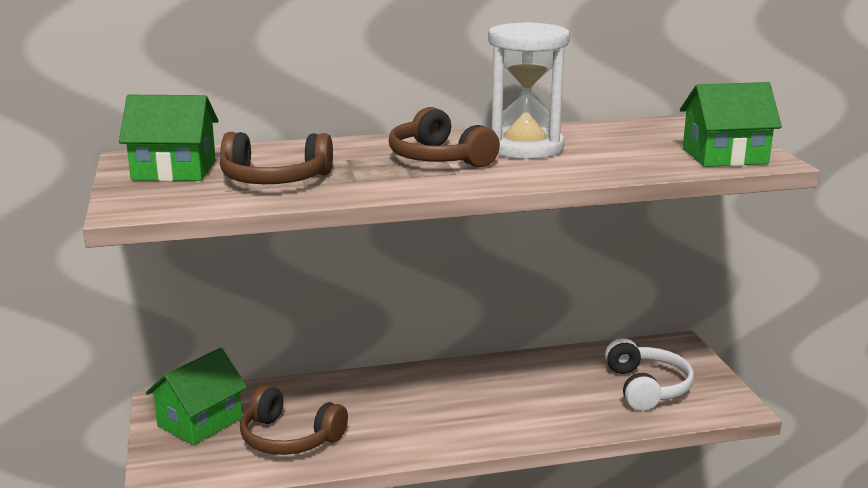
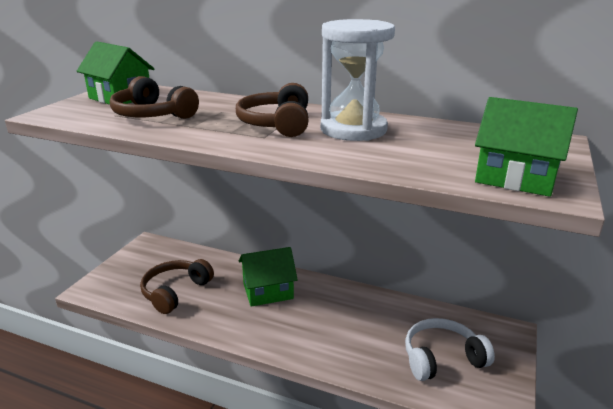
camera: 35 degrees right, 5 degrees up
(200, 422) = (148, 262): green house -> green house (268, 291)
(289, 438) = (175, 292): brown headphones -> brown headphones turned 60 degrees clockwise
(647, 387) = (442, 358): white headphones -> white headphones turned 135 degrees counterclockwise

